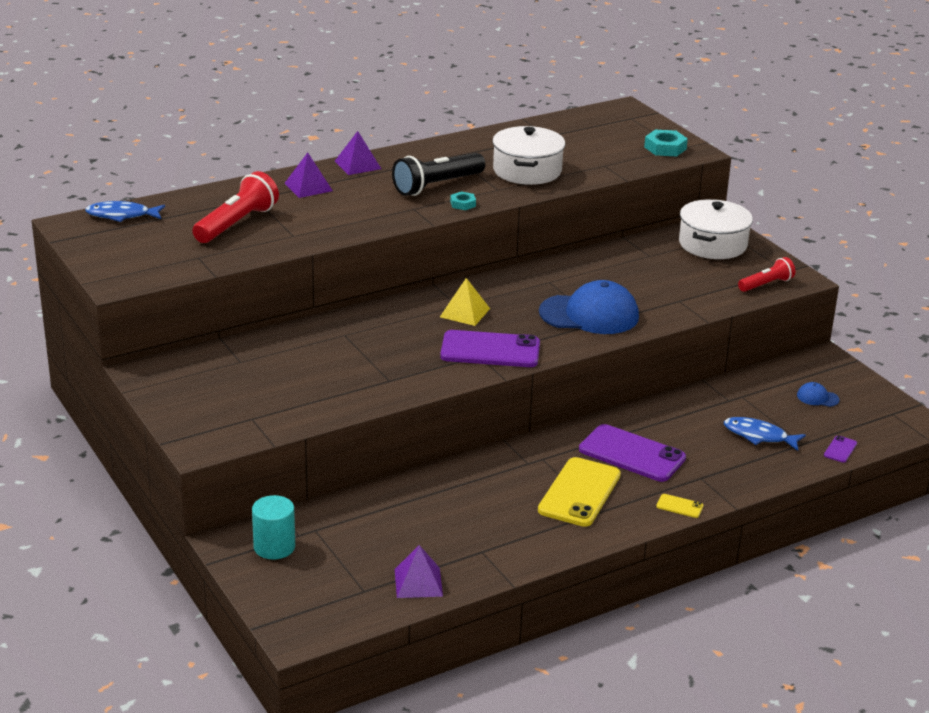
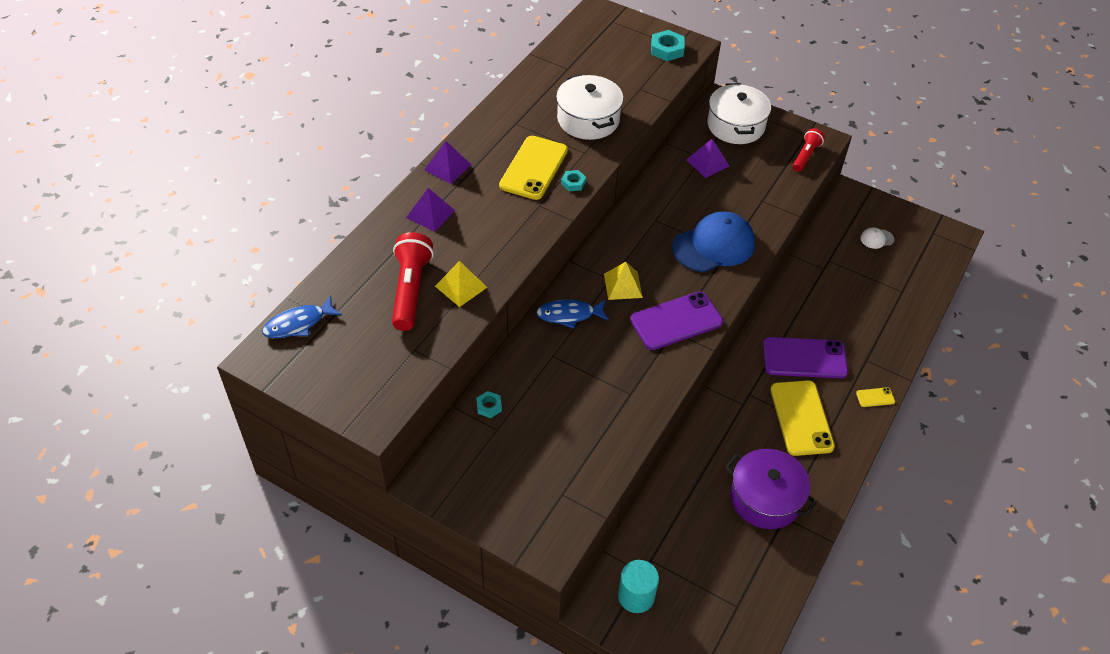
camera: 30 degrees left, 20 degrees up
(249, 346) = (489, 406): none -> turquoise nut
(282, 234) = (461, 286): none -> yellow pyramid
(418, 582) = (767, 575): purple pyramid -> purple pyramid (707, 163)
(436, 186) = (534, 168): black flashlight -> yellow phone
(476, 532) = (765, 498): none -> purple pot
(759, 436) = (870, 297): blue fish -> blue fish (569, 315)
(817, 397) = (876, 239): blue cap -> white cap
(840, 449) = (929, 286): purple phone -> none

